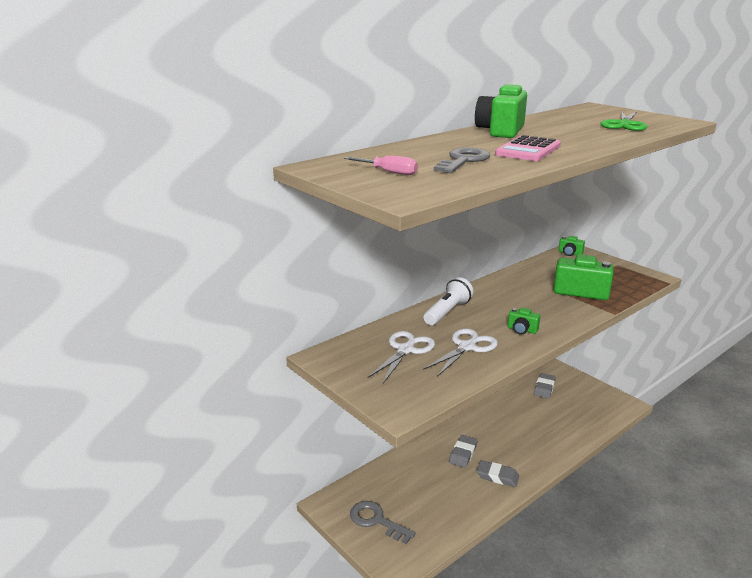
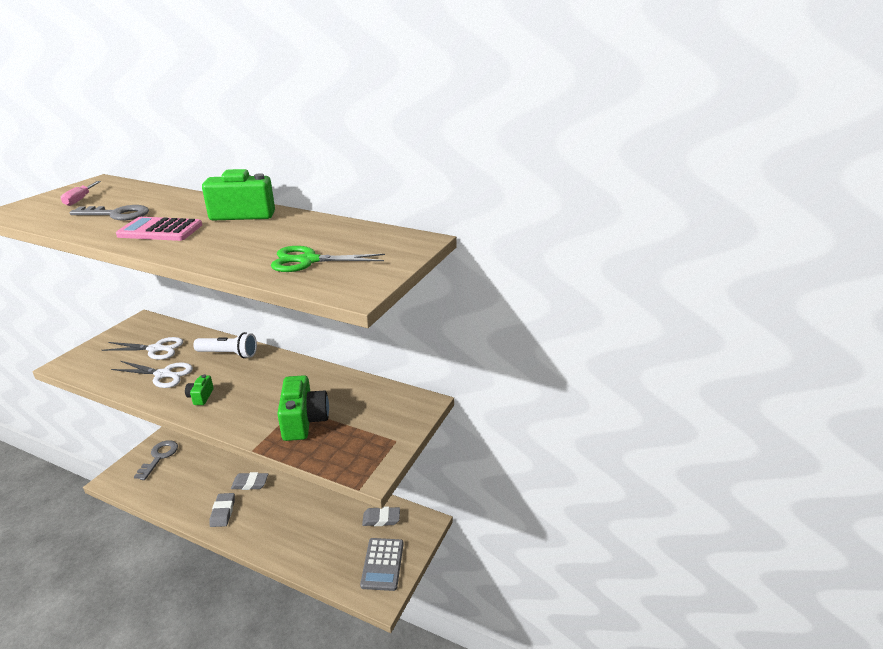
camera: 65 degrees right, 5 degrees up
(570, 253) = (410, 401): green camera -> none
(593, 397) = (382, 564): none -> grey calculator

